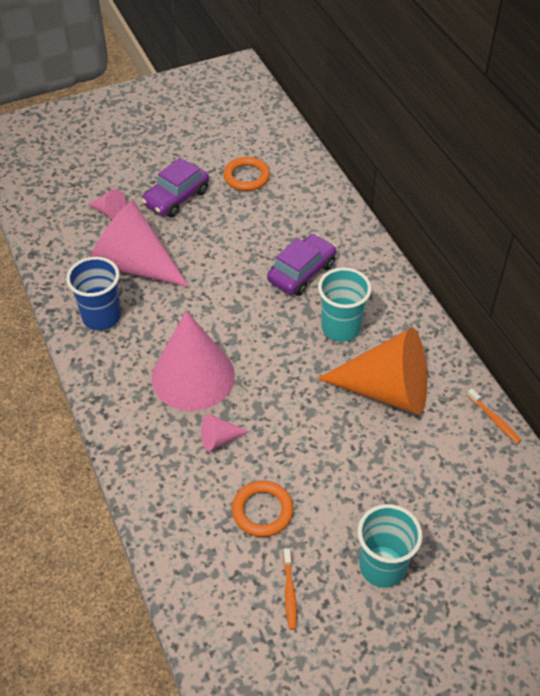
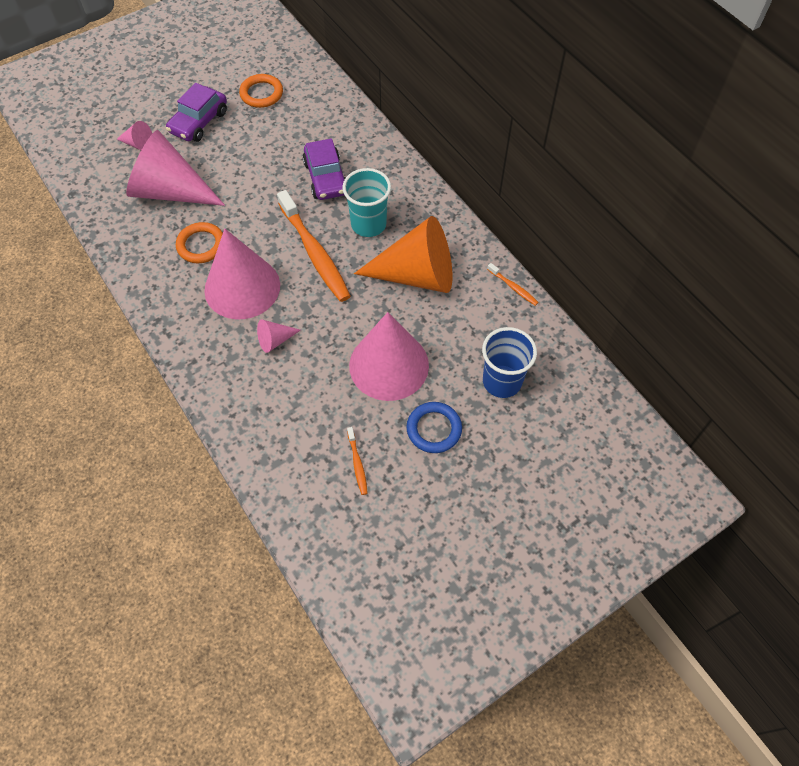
camera: 10 degrees left, 10 degrees up
(101, 317) = (148, 244): blue cup -> blue cup (502, 381)
(262, 511) = (323, 398): orange ring -> orange ring (201, 245)
(277, 350) = (315, 253): none -> orange toothbrush
(301, 272) = (326, 178): purple car -> purple car turned 135 degrees clockwise
(341, 485) = (389, 365): none -> pink cone
(382, 566) = (434, 429): turquoise cup -> blue ring

